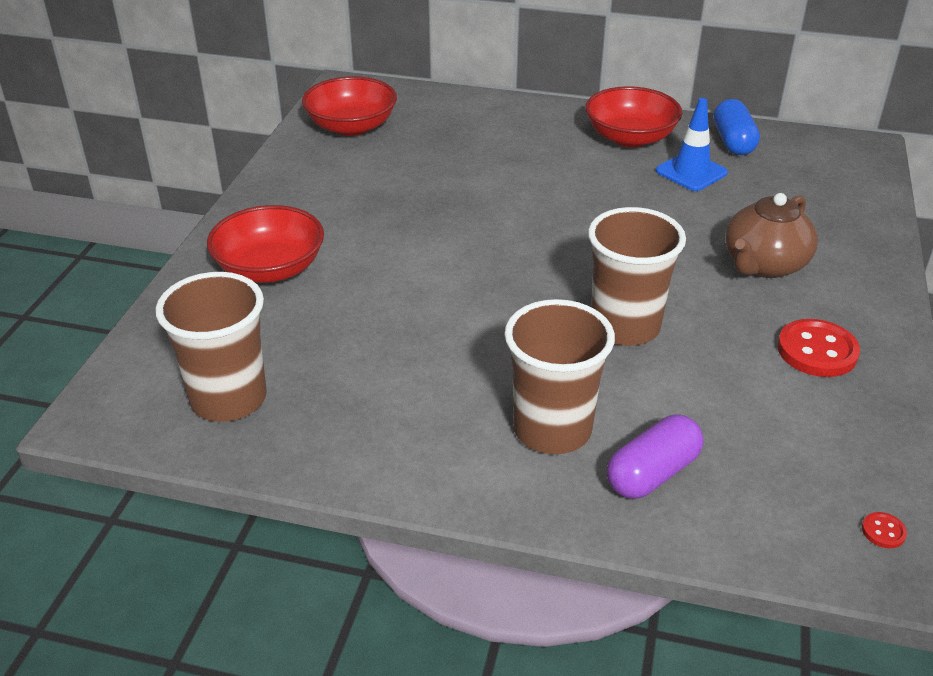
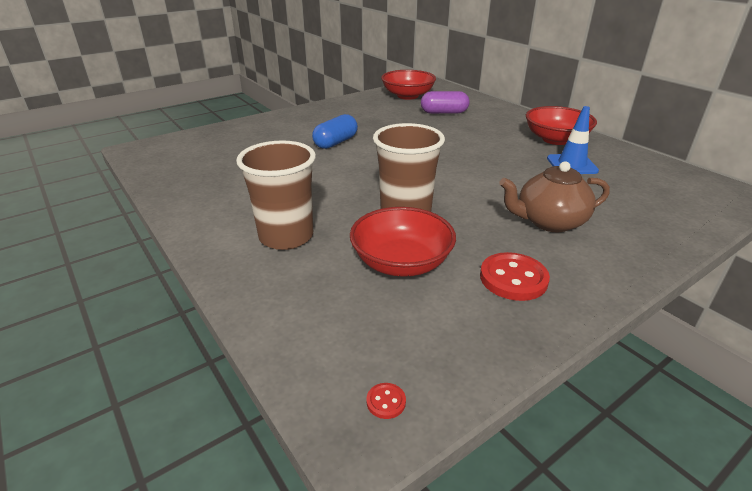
camera: 40 degrees right, 5 degrees down
(228, 399) = (186, 163): brown cup -> none
(270, 268) = (283, 129): red bowl -> red bowl (401, 262)
(652, 473) = (299, 282): purple capsule -> purple capsule (444, 112)
(733, 142) = (627, 161): blue capsule -> blue capsule (336, 142)

